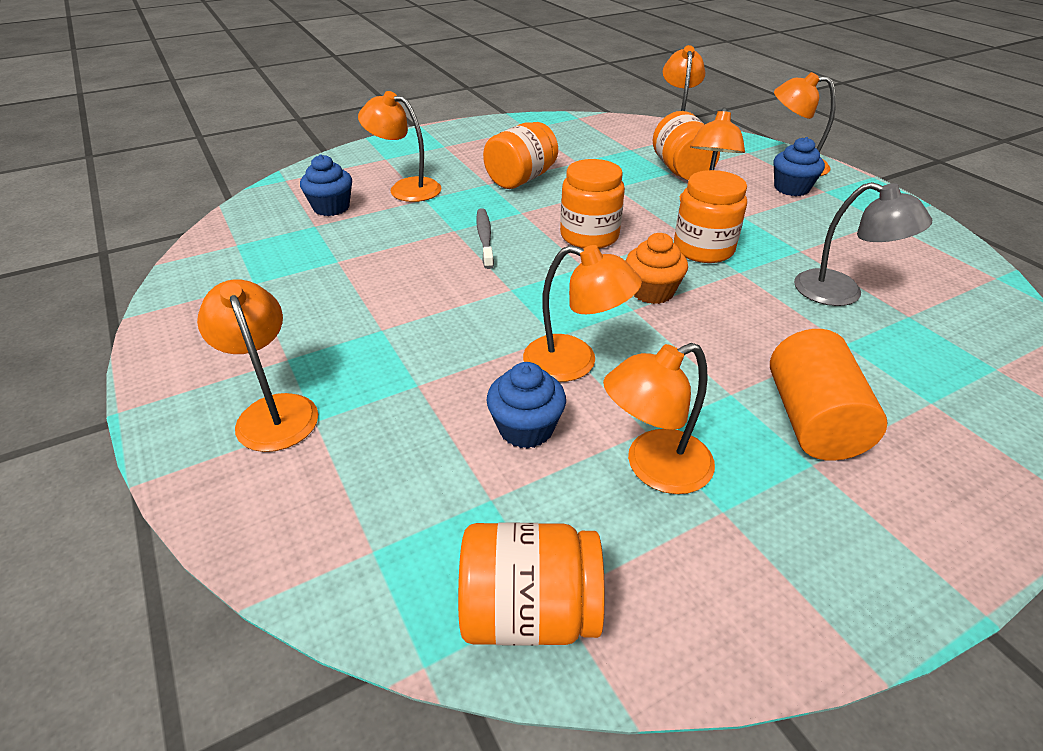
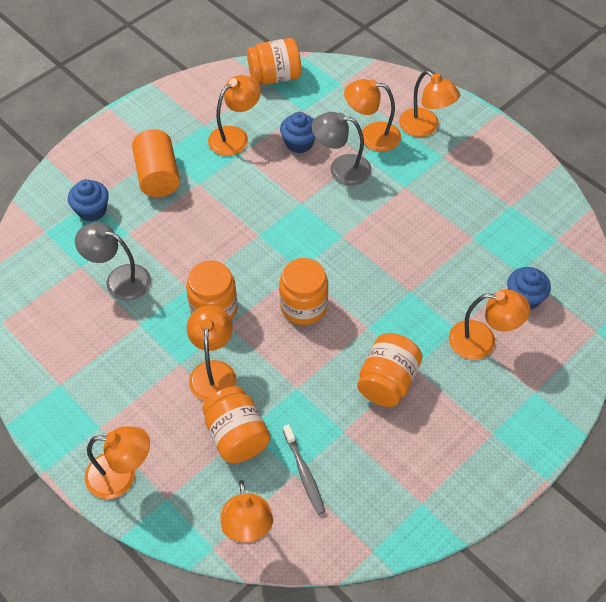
camera: 165 degrees right, 15 degrees up
(468, 371) = (341, 168): none -> grey lamp
(485, 238) = (382, 285): grey toothbrush -> grey toothbrush (304, 473)
(574, 362) = (285, 186): orange lamp -> orange lamp (371, 136)
(652, 291) = (248, 253): orange cupcake -> none
(791, 188) = (131, 424): blue cupcake -> blue cupcake (92, 210)

